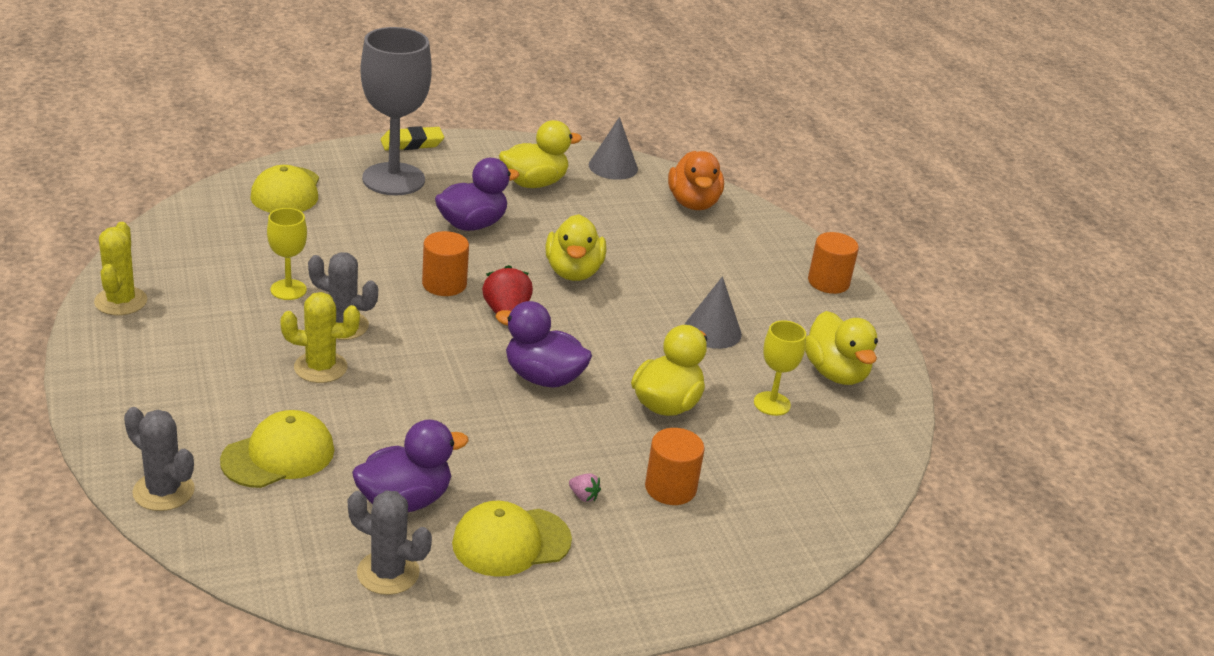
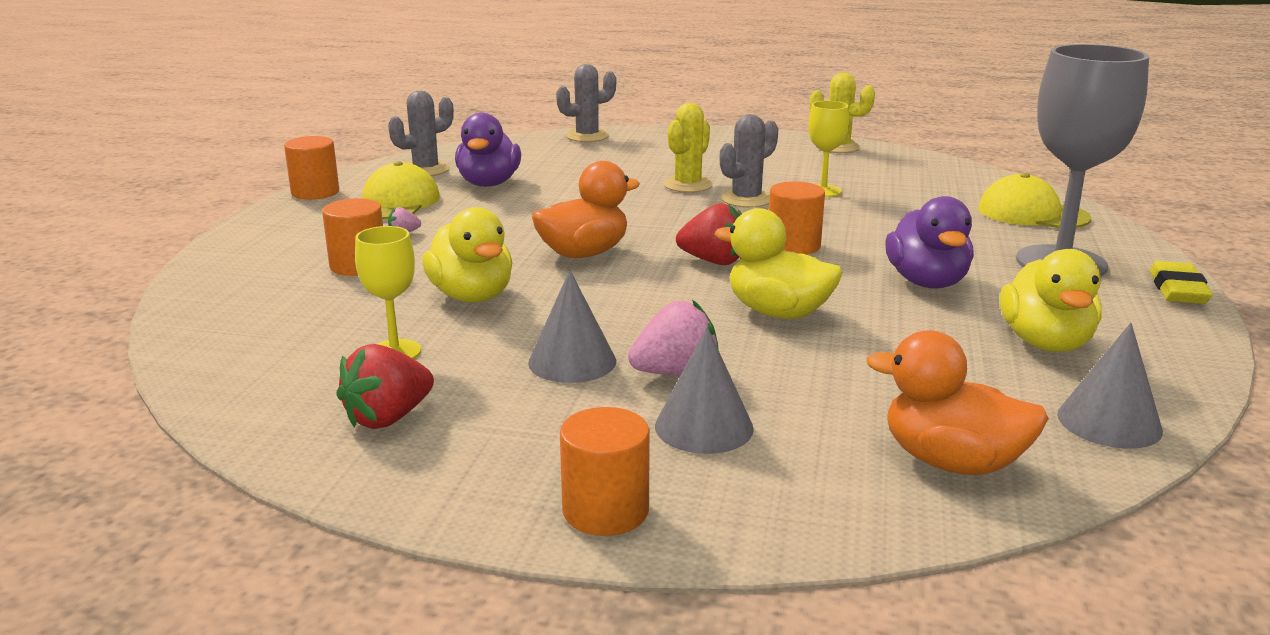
camera: 125 degrees right, 10 degrees down
(278, 455) = (588, 162): yellow cap -> none
(527, 623) = (315, 192): none -> orange cylinder
(543, 378) = (584, 253): purple duck -> orange duck
(689, 292) = (676, 373): none -> pink strawberry
(734, 271) = (704, 427): none -> grey cone
(835, 373) = (388, 418): yellow duck -> red strawberry

